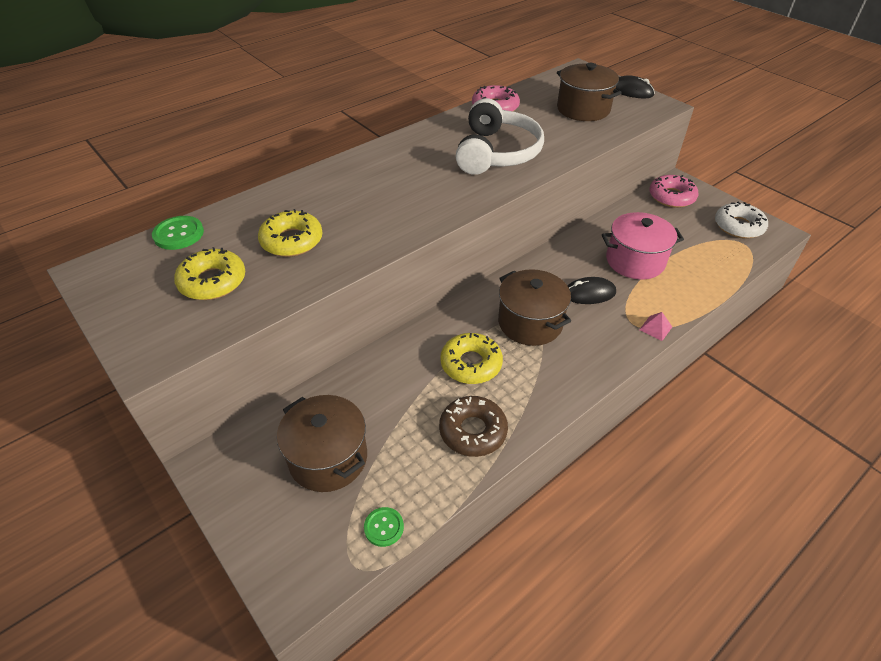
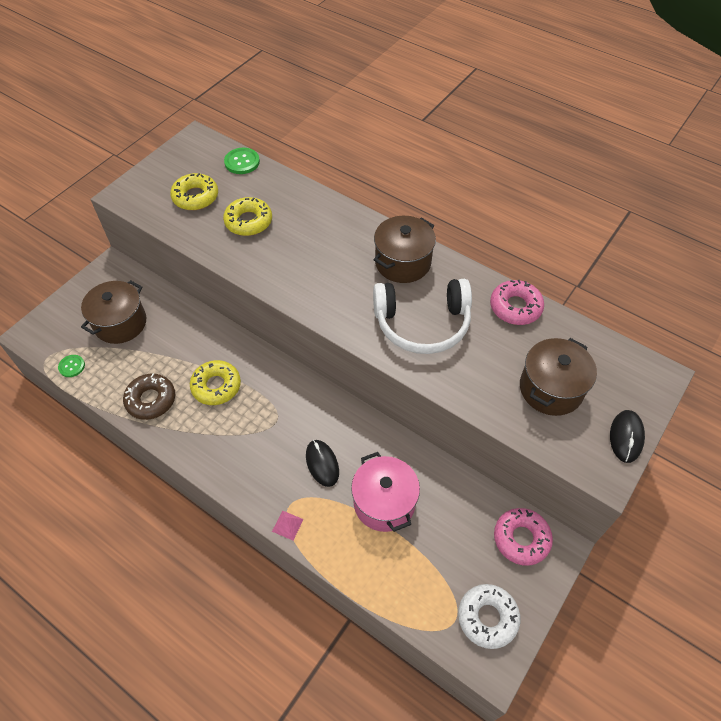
camera: 75 degrees right, 10 degrees up
(530, 323) = (272, 420): brown pot -> brown pot (403, 262)

